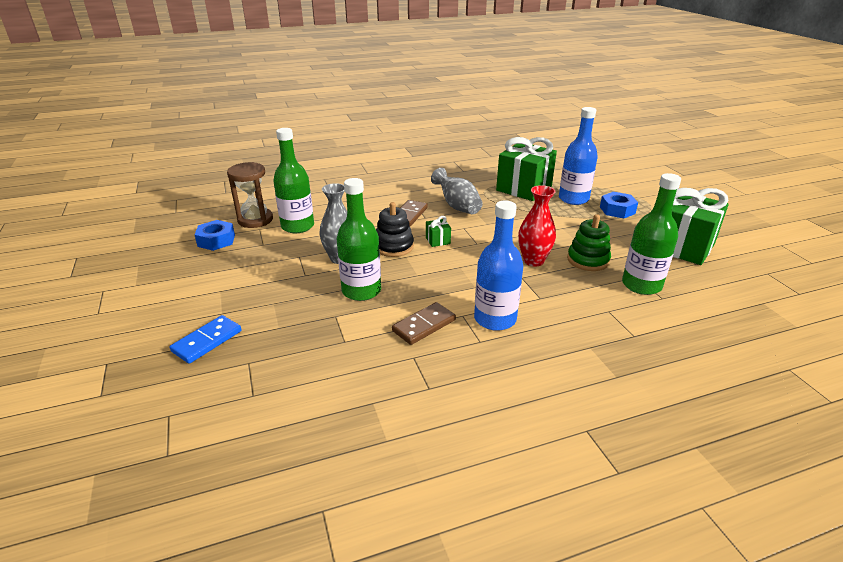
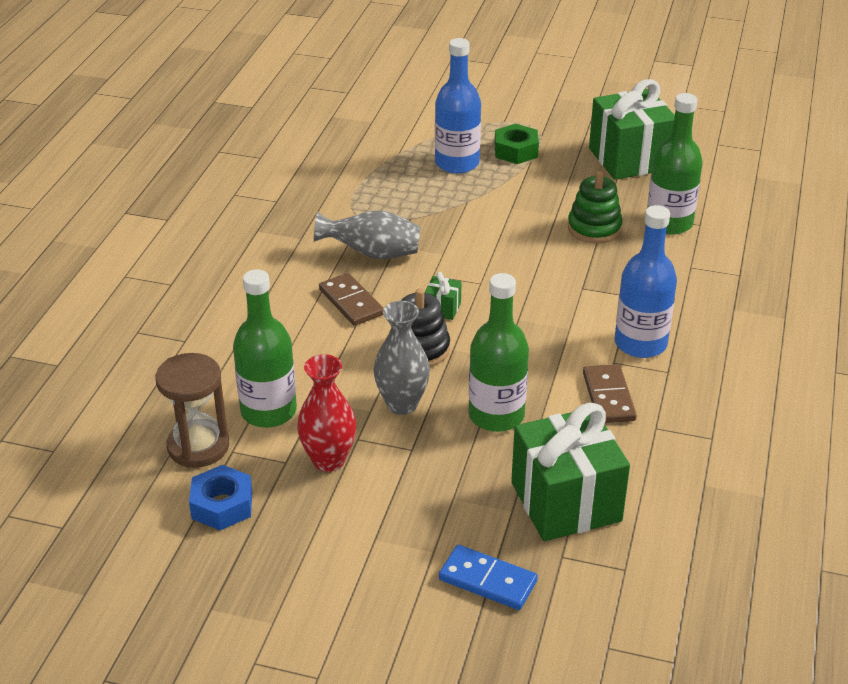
camera: 55 degrees left, 5 degrees up
(207, 341) = (487, 580): blue domino -> blue domino turned 45 degrees counterclockwise
(524, 188) = (388, 182): green gift -> green gift (566, 502)
(533, 261) = (559, 263): red vase -> red vase (328, 460)
(617, 210) = (516, 151): blue nut -> green nut

